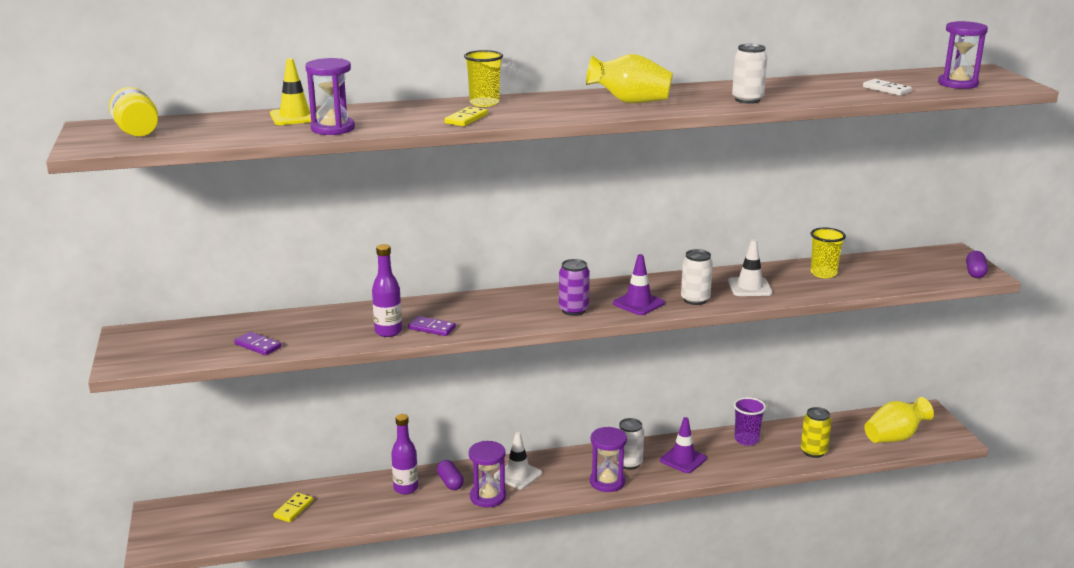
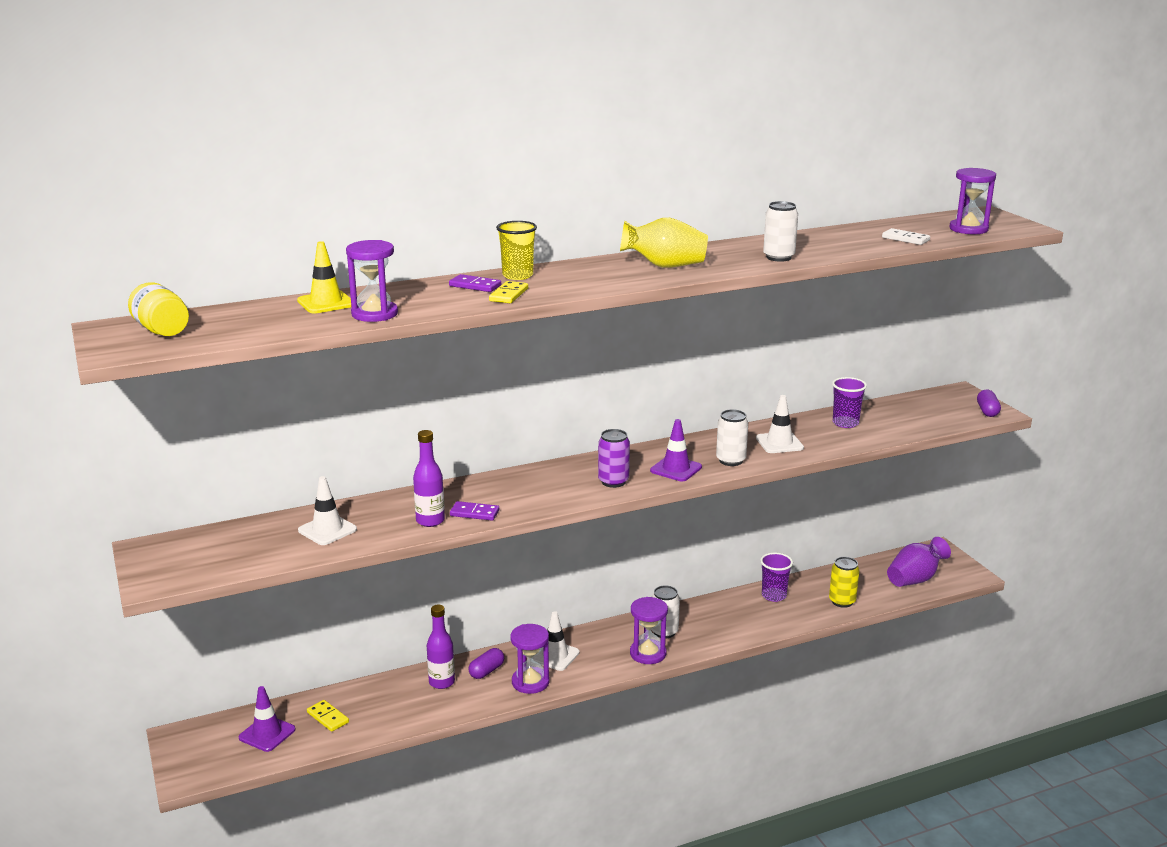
camera: 10 degrees left, 0 degrees up
(258, 345) = (296, 548): purple domino -> purple domino (475, 286)
(292, 332) = (327, 530): none -> white traffic cone
(293, 509) = (328, 717): yellow domino -> yellow domino turned 60 degrees counterclockwise
(450, 482) = (486, 671): purple capsule -> purple capsule turned 75 degrees clockwise
(683, 459) = (717, 622): purple traffic cone -> purple traffic cone (267, 733)
(823, 273) = (845, 423): yellow cup -> purple cup
(894, 437) = (915, 579): yellow vase -> purple vase

